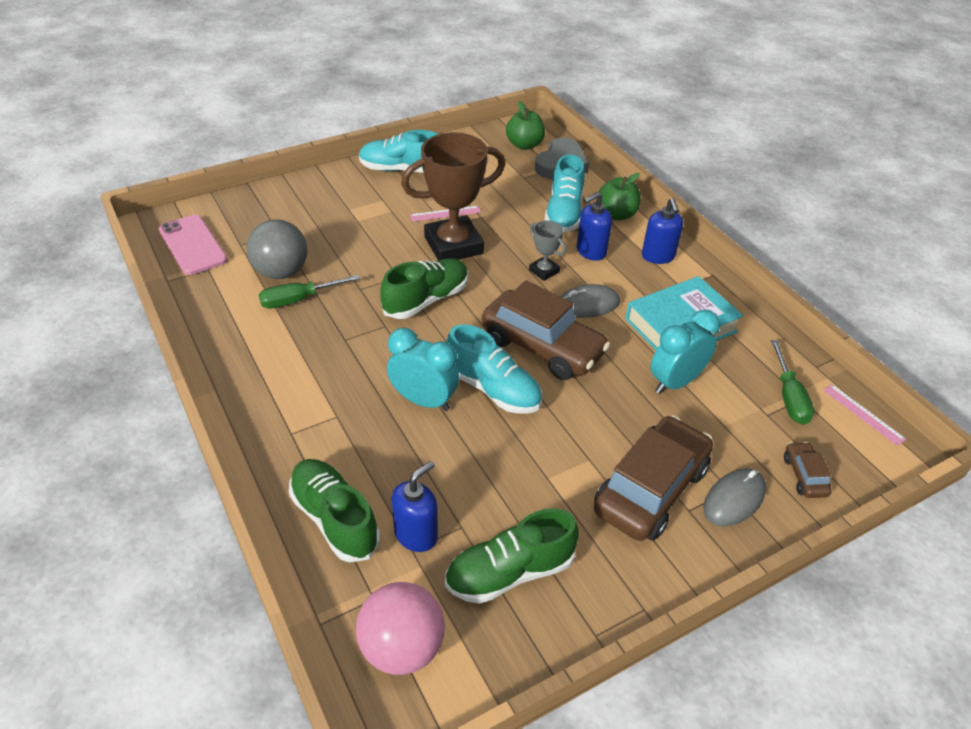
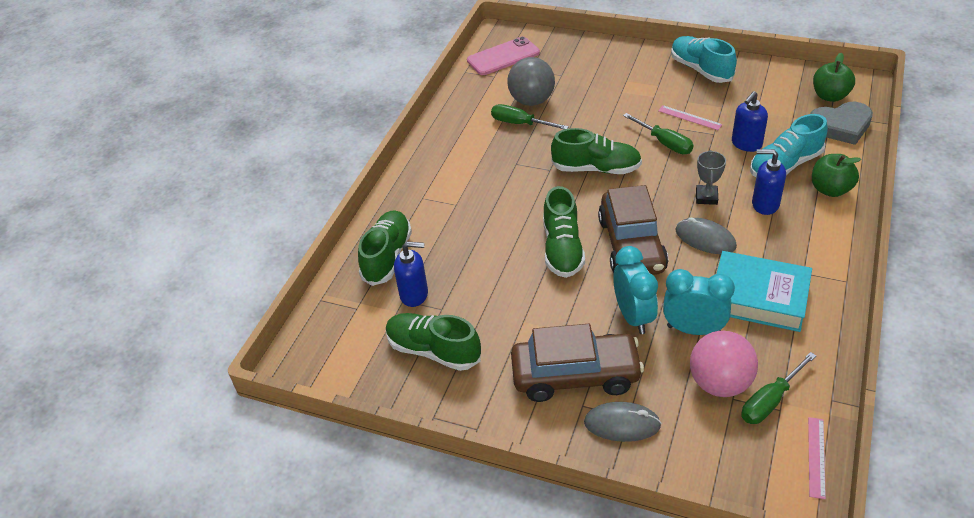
camera: 55 degrees right, 0 degrees up
(192, 245) = (503, 57): pink phone -> pink phone turned 45 degrees clockwise
(402, 647) = (339, 340): pink ball -> pink ball (719, 383)
(424, 400) = (513, 228): turquoise clock -> turquoise clock (633, 316)
(453, 245) = (664, 143): brown trophy -> green screwdriver
(493, 389) = (562, 249): turquoise shoe -> green shoe
(658, 256) = (818, 240): blue soap dispenser -> blue soap dispenser (746, 144)
(804, 476) = (696, 452): brown car -> none

